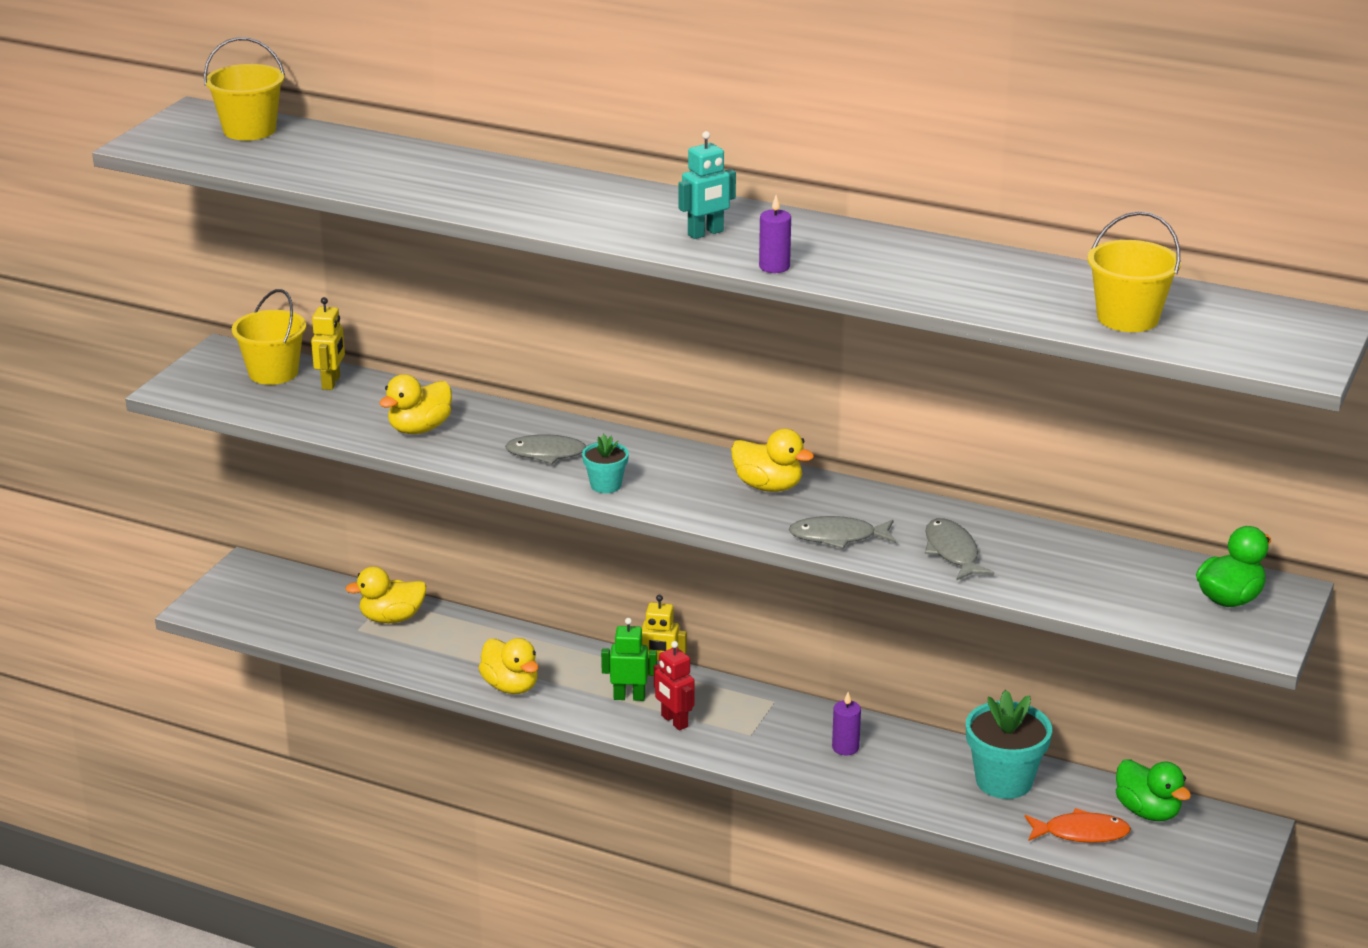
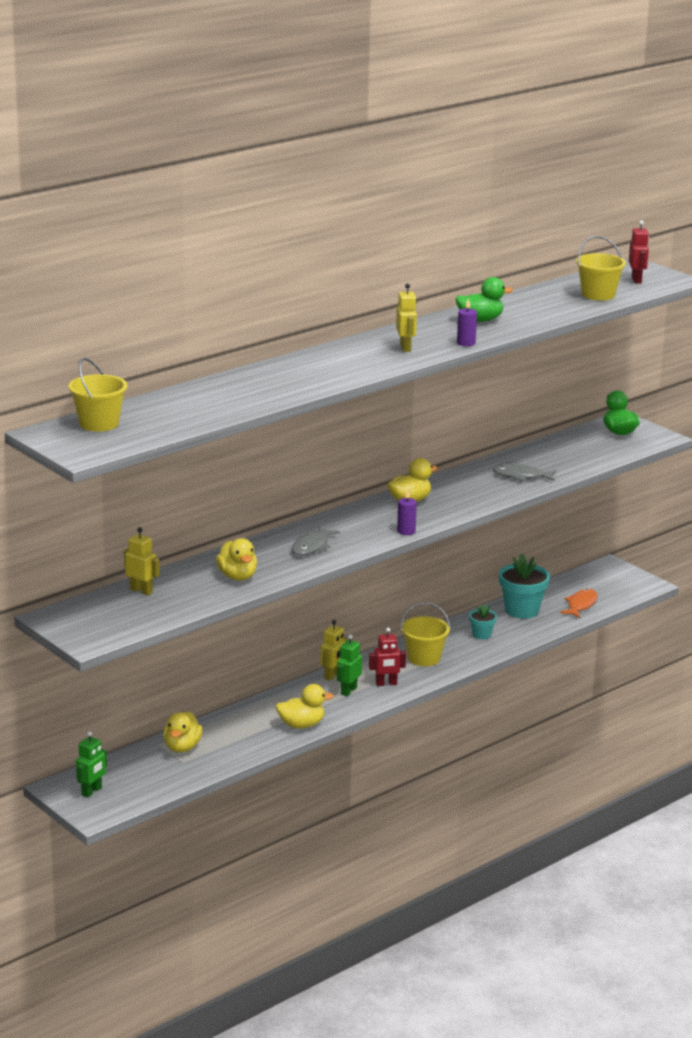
camera: 65 degrees left, 5 degrees down
(251, 590) = (92, 791): none -> green robot
(273, 373) = (104, 606): yellow bucket -> yellow bucket (424, 658)
(606, 485) = (365, 540): turquoise flower pot -> turquoise flower pot (481, 635)
(705, 233) = (405, 348): turquoise robot -> yellow robot
(838, 537) = (481, 498): grey fish -> none
(845, 747) = (455, 642): purple candle -> purple candle (406, 531)
(1147, 811) = (576, 584): green duck -> green duck (480, 320)
(1248, 334) = (636, 280): none -> red robot

